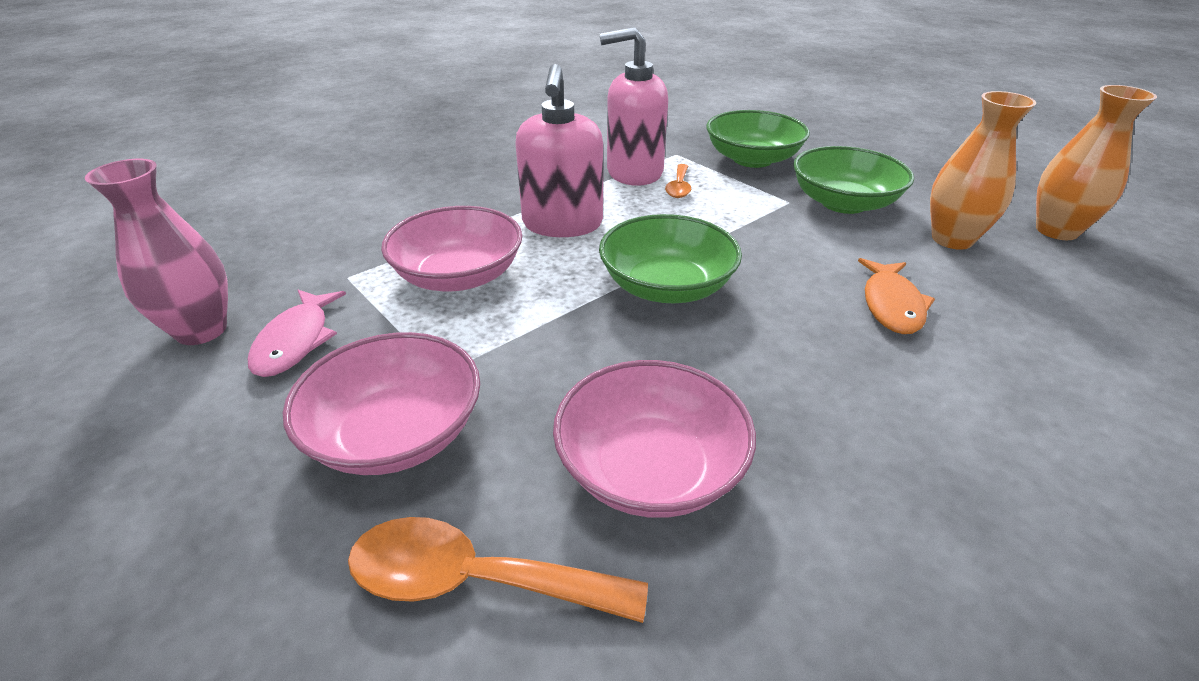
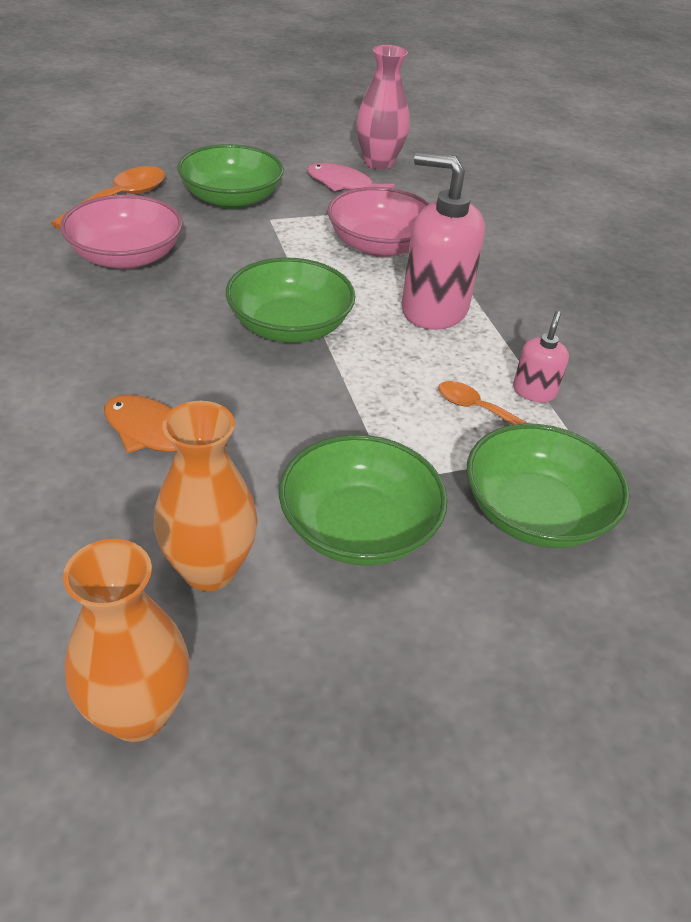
camera: 110 degrees right, 5 degrees up
(396, 433) = (231, 199): pink bowl -> green bowl
(634, 172) = (534, 391): pink soap dispenser -> pink soap dispenser, size x0.49

